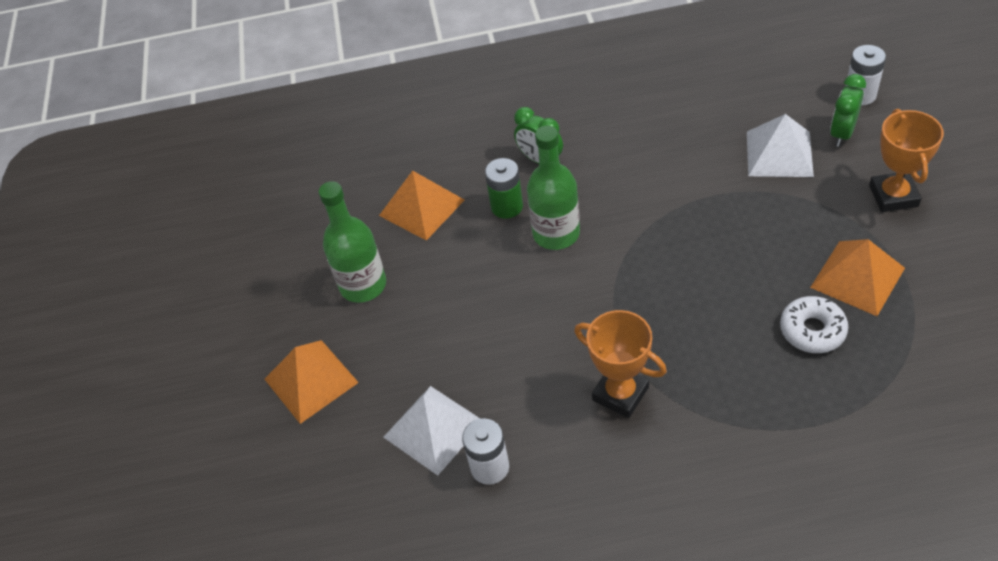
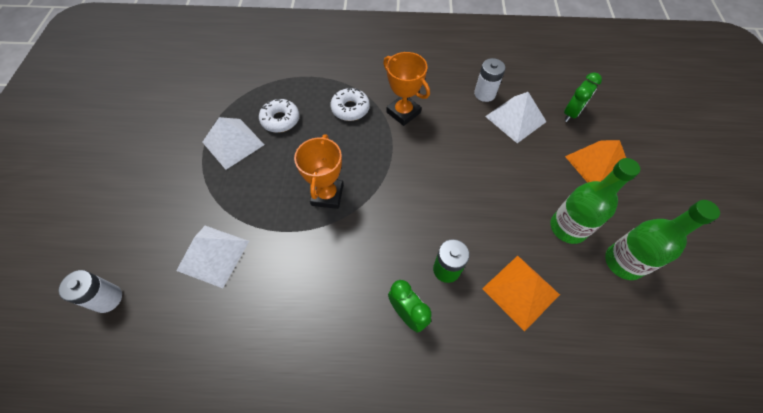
camera: 175 degrees left, 10 degrees up
(556, 233) = (413, 231): green bottle -> green bottle (623, 262)
(710, 378) = (350, 109): none -> white donut
(842, 133) = (154, 260): green clock -> green clock (571, 113)
(857, 277) = (233, 143): orange pyramid -> white pyramid
(893, 196) = (166, 193): orange trophy -> orange trophy (327, 195)

